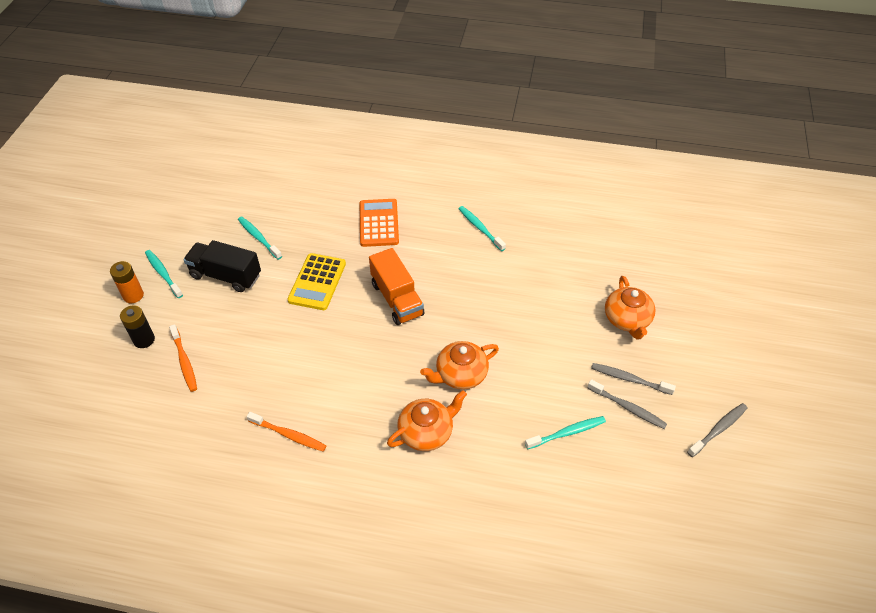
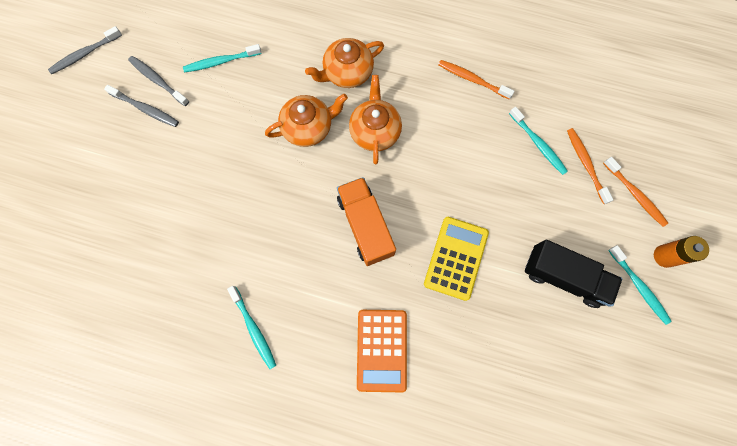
camera: 175 degrees left, 25 degrees up
(144, 340) = (635, 194): black battery -> orange toothbrush
(258, 238) = (533, 337): turquoise toothbrush -> turquoise toothbrush (538, 144)
(627, 320) = (122, 177): orange teapot -> orange teapot (375, 131)

